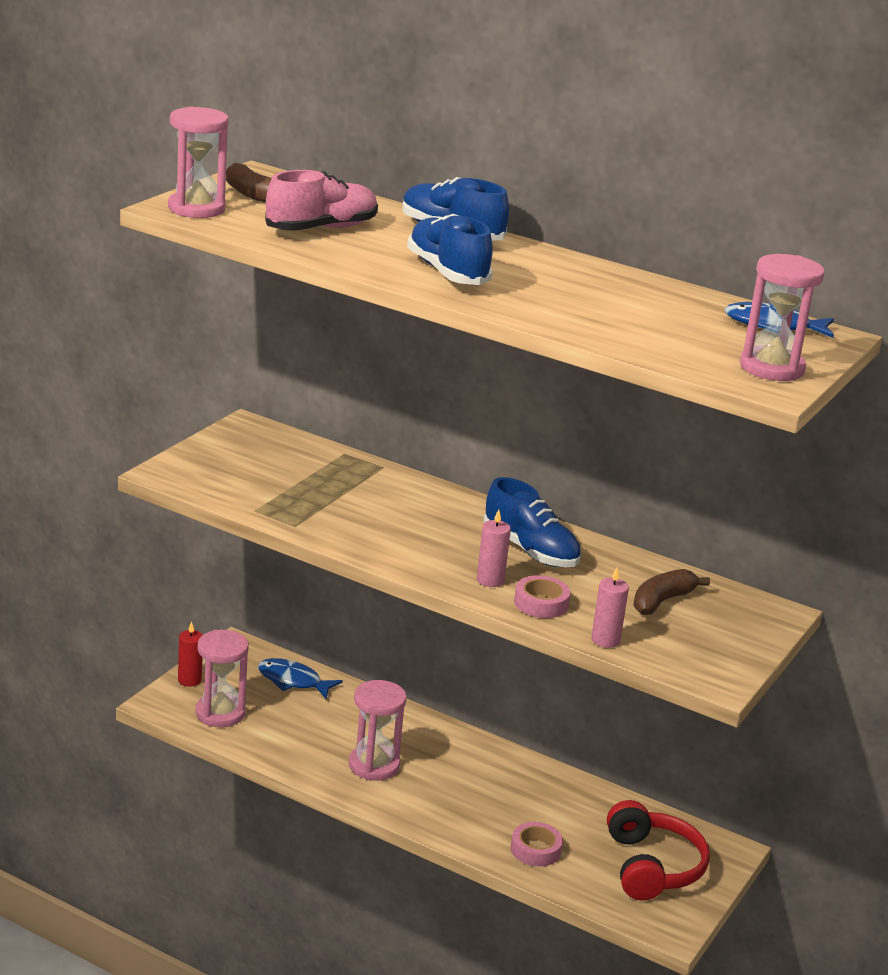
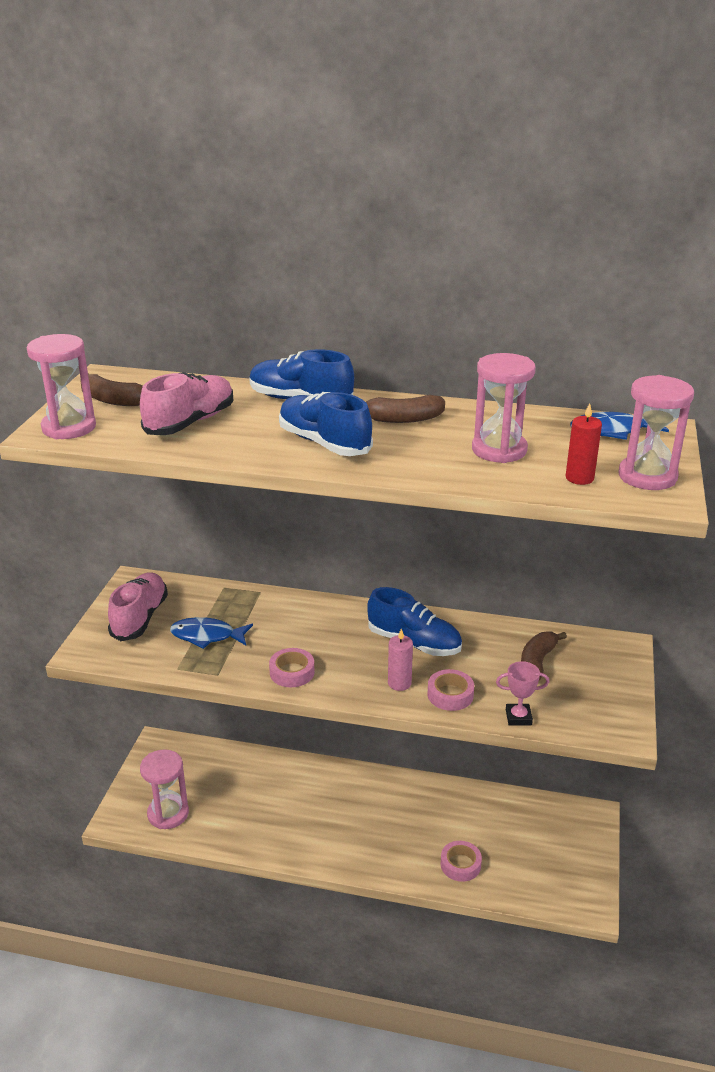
camera: 15 degrees left, 5 degrees up
(189, 680) = (131, 789): red candle -> red candle (579, 478)
(237, 459) = (140, 618): none -> pink shoe
(293, 681) = (213, 763): blue fish -> blue fish (207, 636)
(374, 765) = (307, 825): pink hourglass -> pink hourglass (499, 450)
(376, 543) = (292, 672): none -> pink tape
(549, 270) = (403, 419): none -> brown banana
(605, 640) = (518, 717): pink candle -> pink trophy
(652, 867) = (549, 850): red headphones -> none

